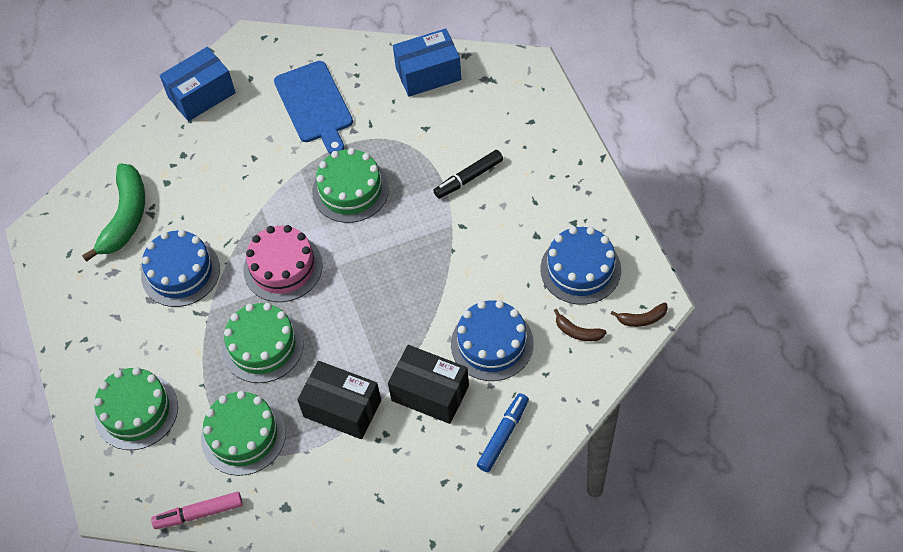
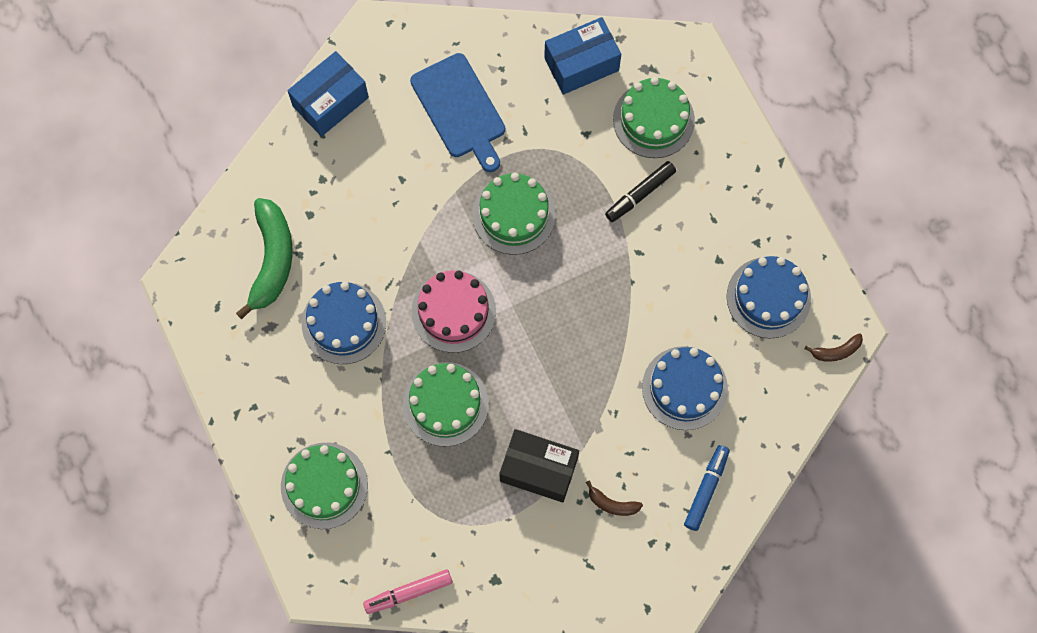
camera: 10 degrees left, 15 degrees up
(243, 435) = (440, 505): green cake -> green cake (653, 120)
(430, 393) = (627, 447): black box -> none
(577, 332) = (771, 370): brown banana -> brown banana (612, 504)

